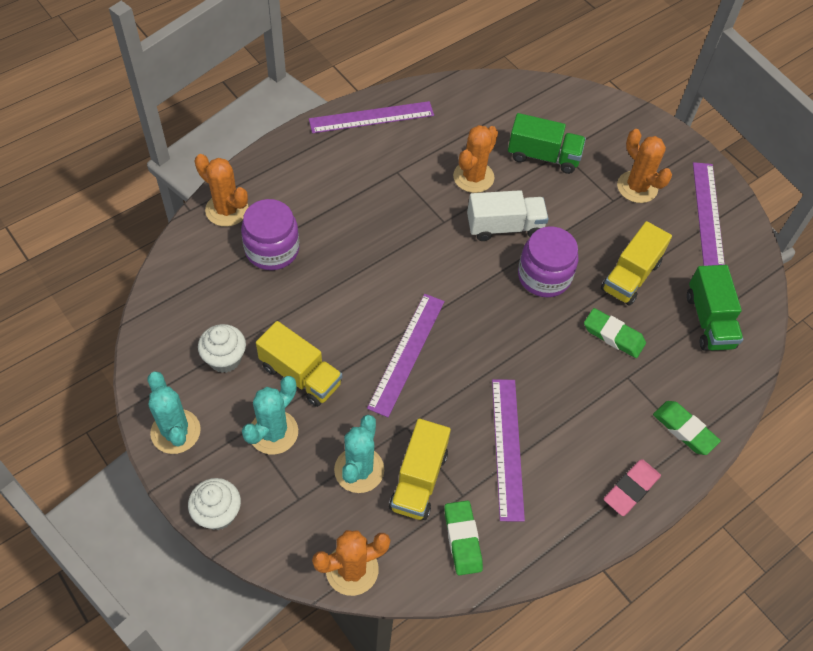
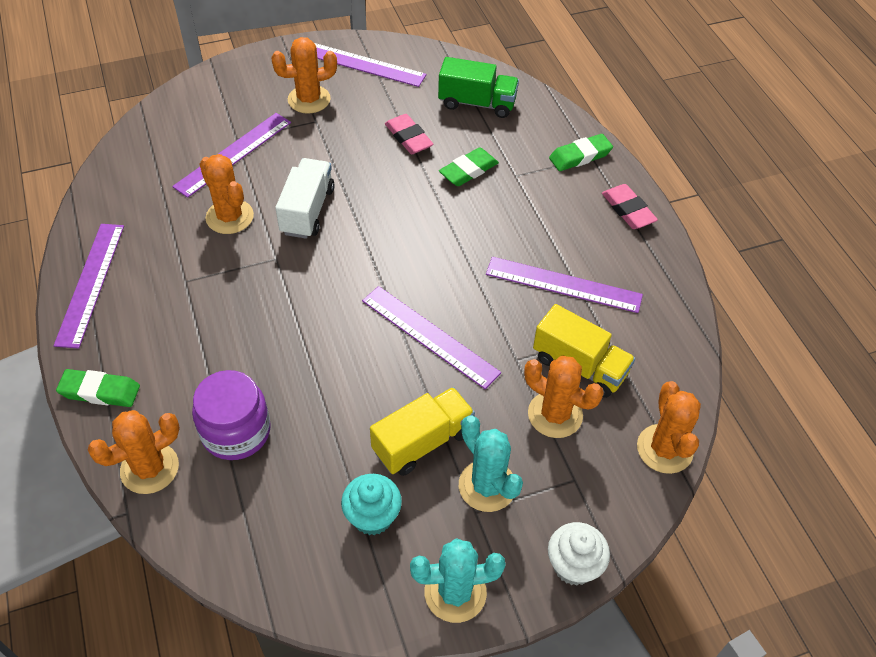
camera: 70 degrees left, 5 degrees down
(225, 359) = (372, 516): white cupcake -> turquoise cupcake
(359, 470) = (555, 414): turquoise cactus -> orange cactus
(462, 539) = (650, 347): green eraser -> green eraser (100, 391)
(543, 156) = (233, 154): green truck -> purple ruler
(544, 276) = (381, 199): purple jar -> none
(630, 276) = (408, 138): yellow truck -> pink eraser

